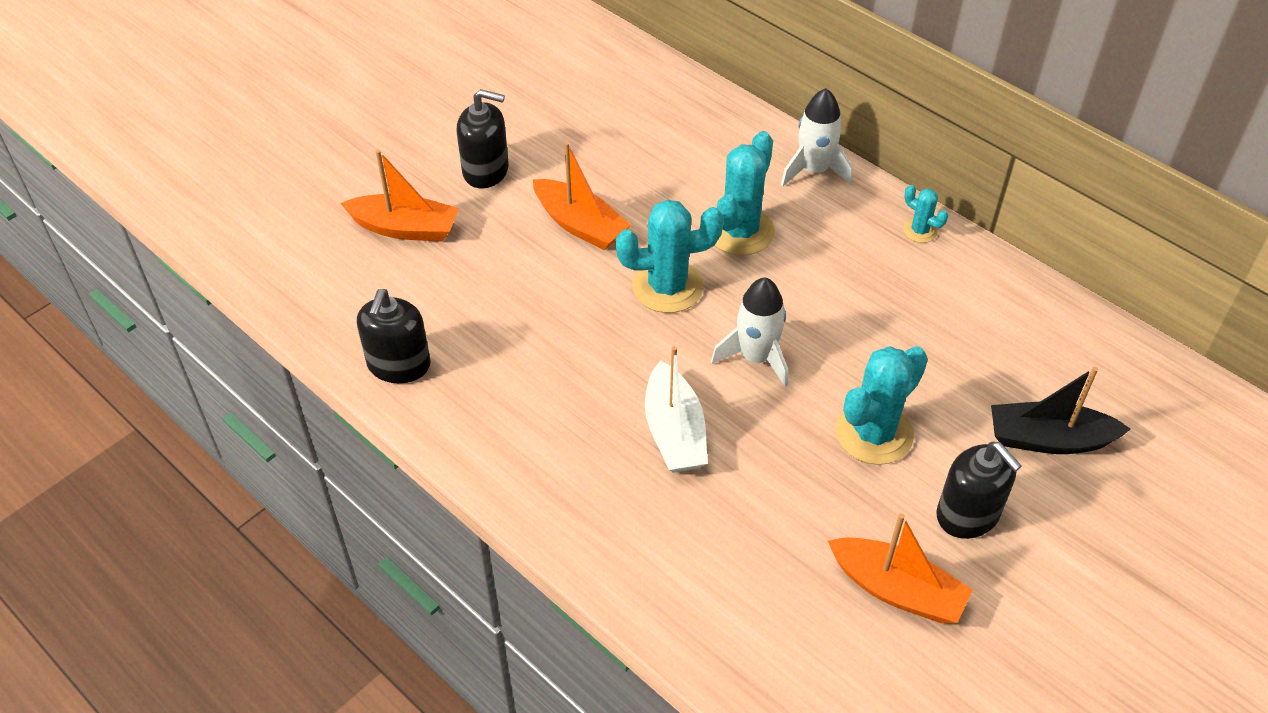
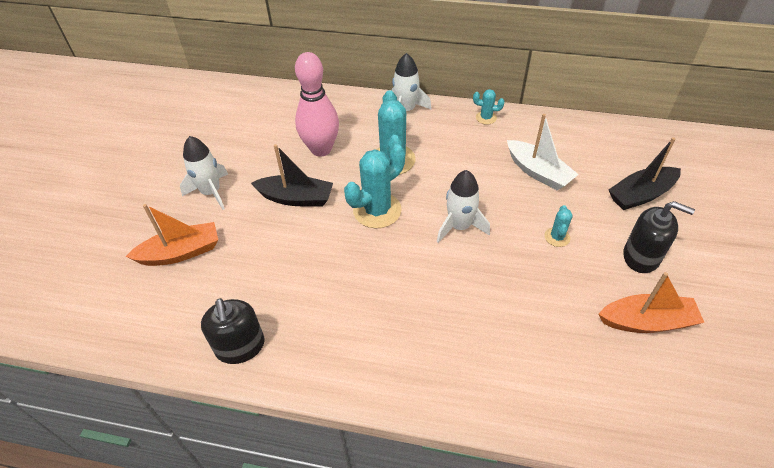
camera: 30 degrees left, 0 degrees up
(486, 171) = (211, 192): black soap dispenser -> white rocket
(580, 225) = (296, 198): orange boat -> black boat
(657, 175) = (321, 149): none -> pink bowling pin
(674, 432) = (450, 295): white boat -> white boat (538, 172)
(874, 433) = (557, 237): turquoise cactus -> turquoise cactus, size x0.50

